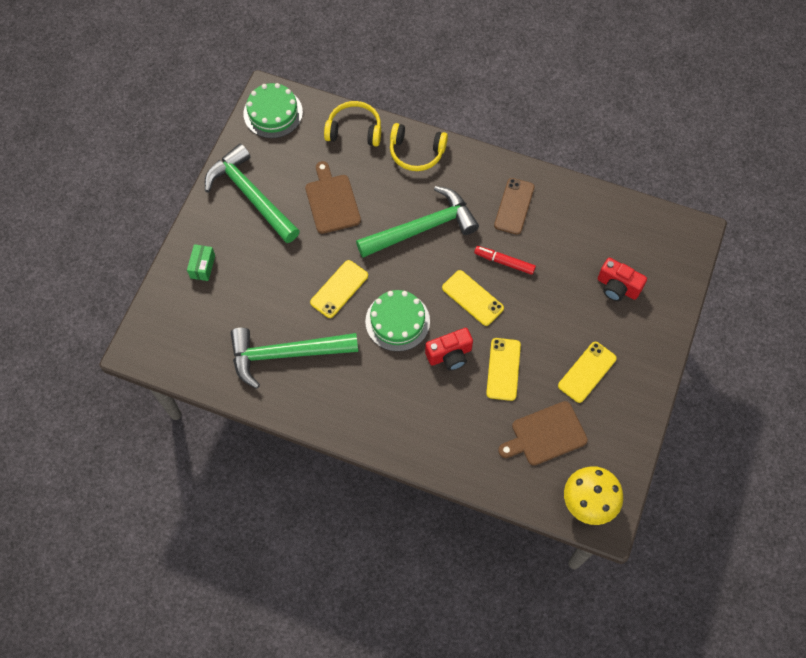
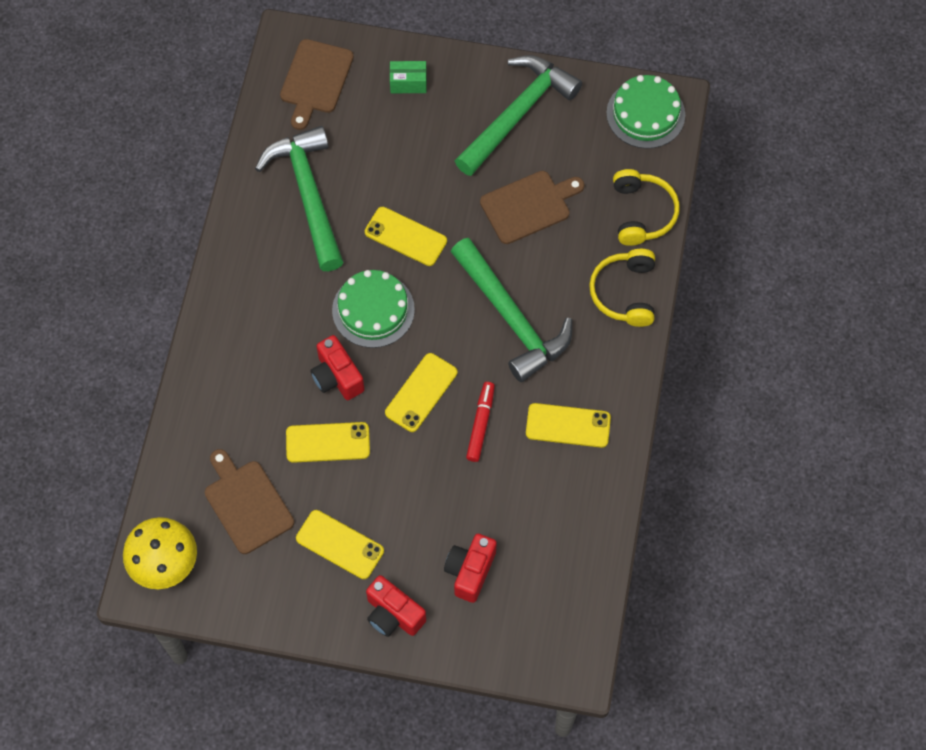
camera: 80 degrees right, 0 degrees up
(181, 334) = (315, 80): none -> brown cutting board
(514, 206) = (568, 425): brown phone -> yellow phone
(645, 343) = (393, 614): none -> red camera

